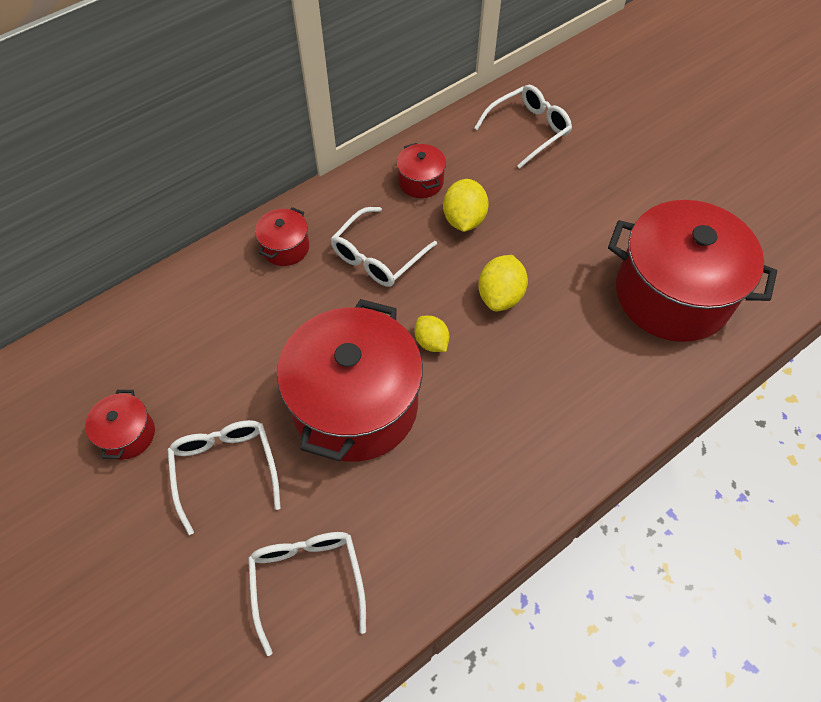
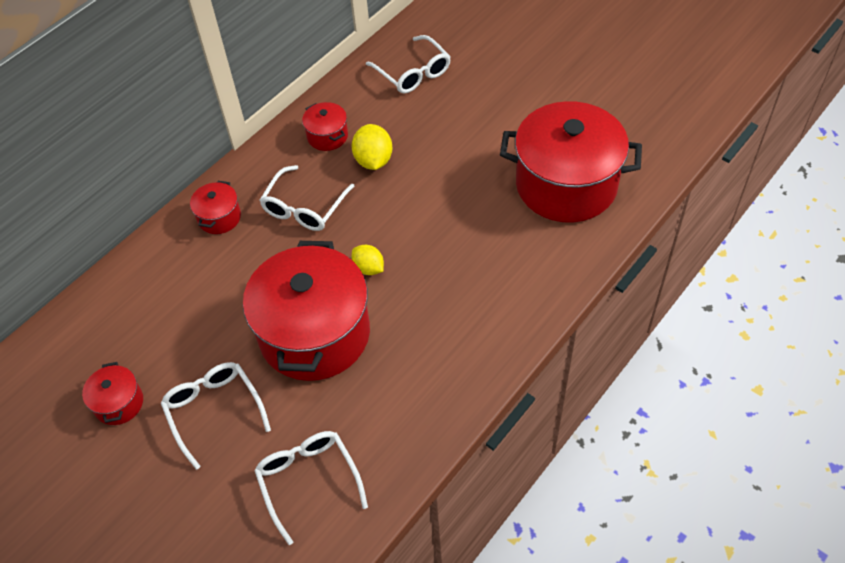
camera: 10 degrees left, 5 degrees down
(500, 296) = (420, 217): yellow lemon -> none
(528, 130) = (413, 72): white glasses -> white glasses turned 105 degrees clockwise

